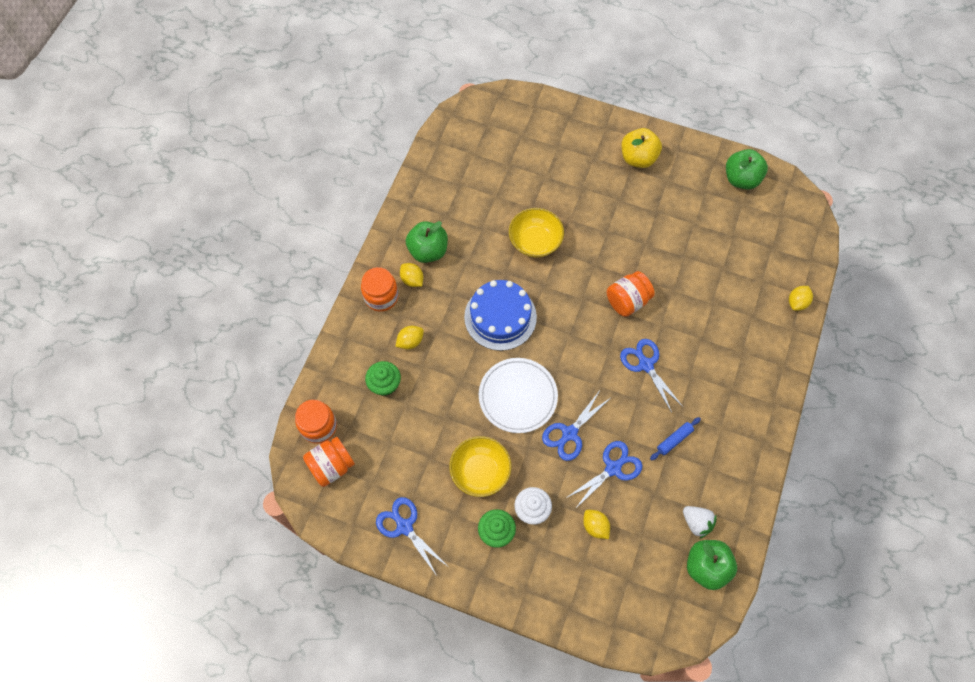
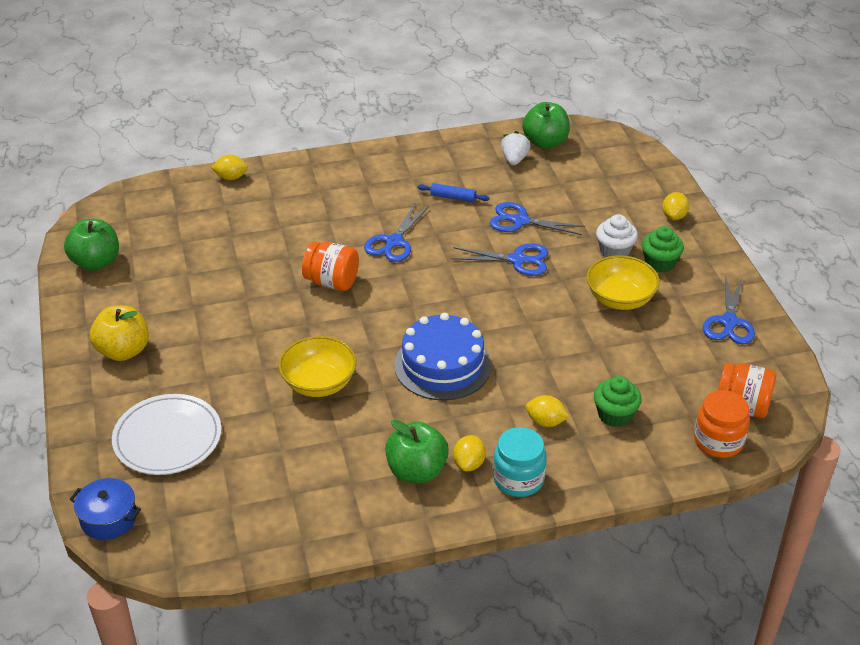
camera: 125 degrees left, 25 degrees down
(381, 297) = (518, 479): orange jar -> turquoise jar
(506, 100) = (108, 518): none -> blue pot
(518, 396) = (518, 310): white plate -> white plate (167, 438)
(595, 526) = (584, 210): yellow lemon -> yellow lemon (674, 216)

